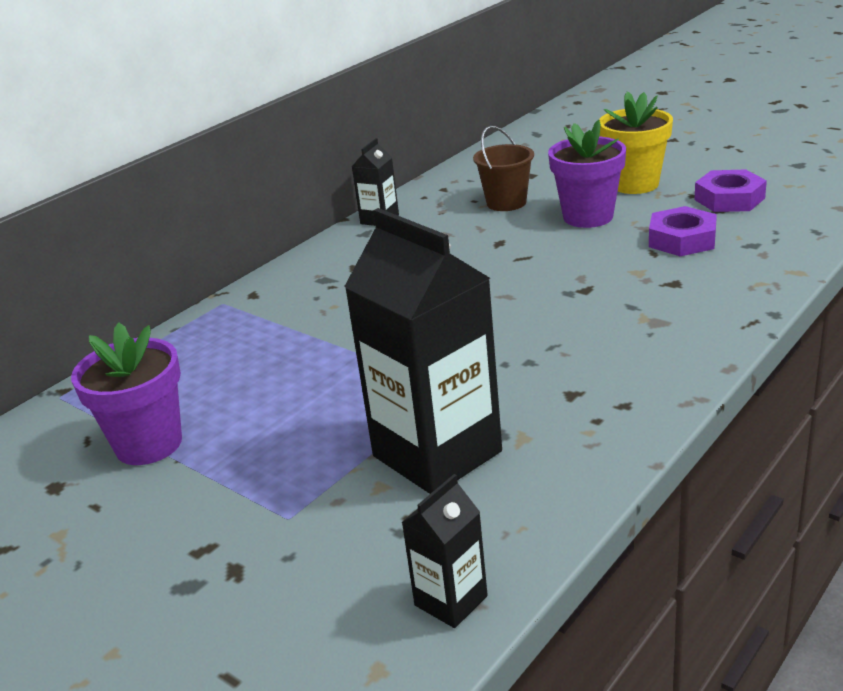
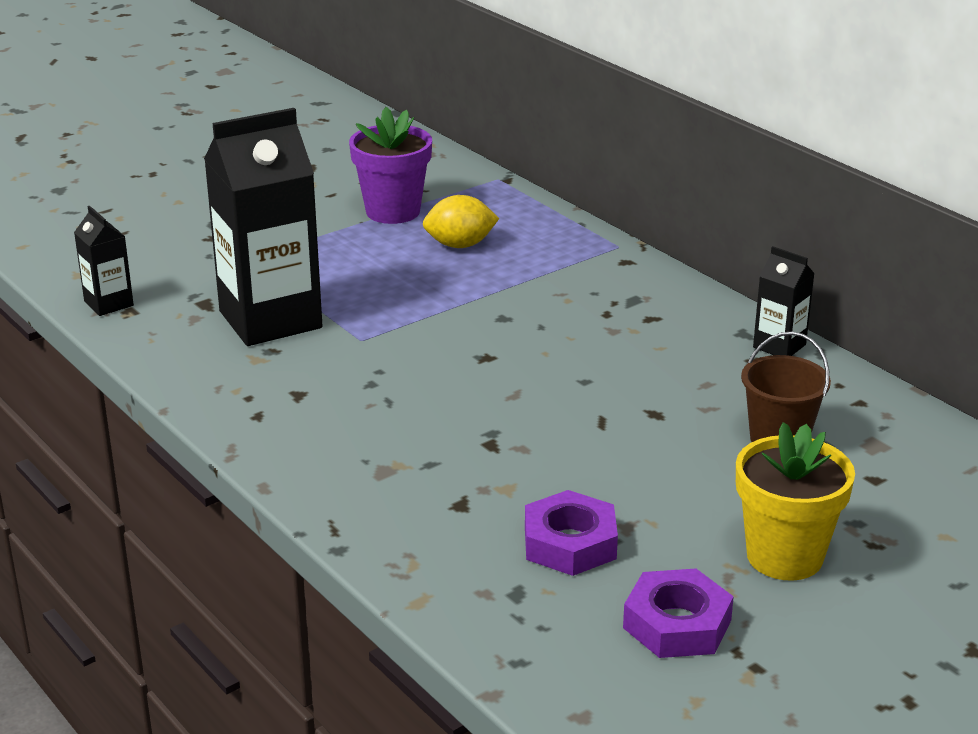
camera: 100 degrees right, 0 degrees up
(232, 381) = (460, 245): none -> yellow lemon
(588, 217) = (691, 490): purple flower pot -> none

